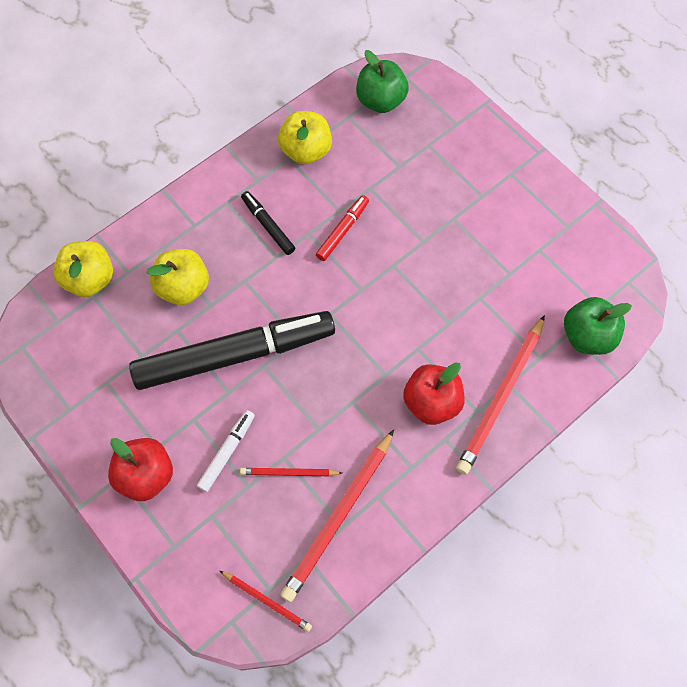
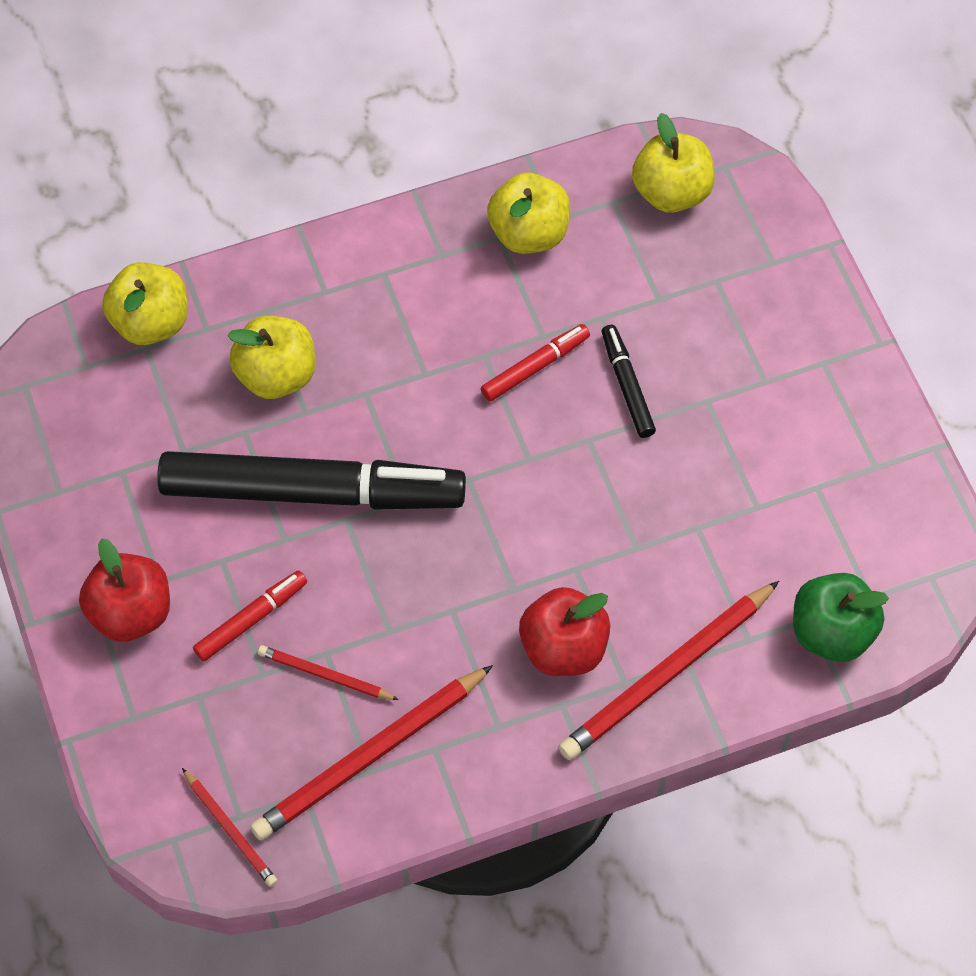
camera: 20 degrees right, 5 degrees down
(227, 452) = (251, 619): white marker -> red marker
(268, 226) = (429, 325): black marker -> black marker (627, 385)
(381, 101) = (671, 192): green apple -> yellow apple

